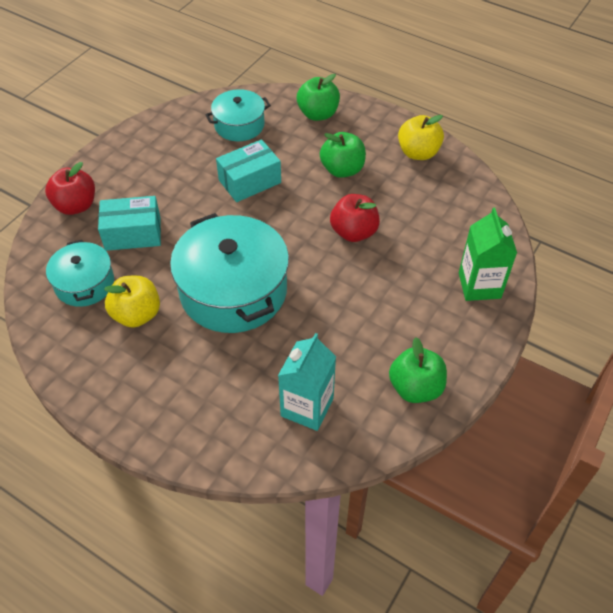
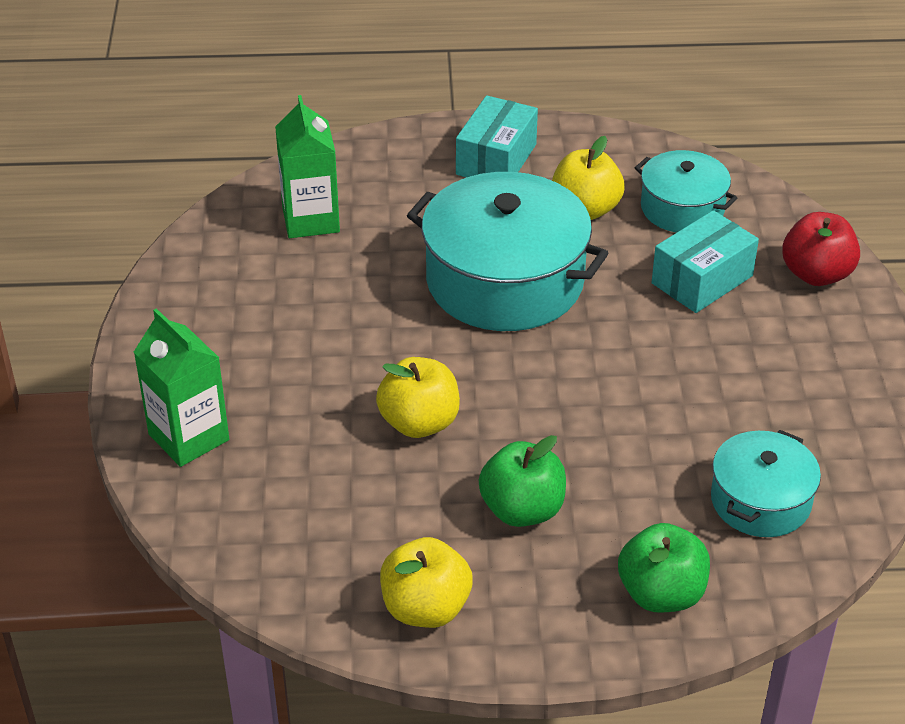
camera: 145 degrees right, 10 degrees down
(250, 181) = (638, 419): turquoise box -> turquoise box (496, 159)
(307, 407) = (310, 219): turquoise carton -> green carton
(354, 232) = (419, 423): red apple -> yellow apple
(415, 388) = (201, 288): green apple -> none

